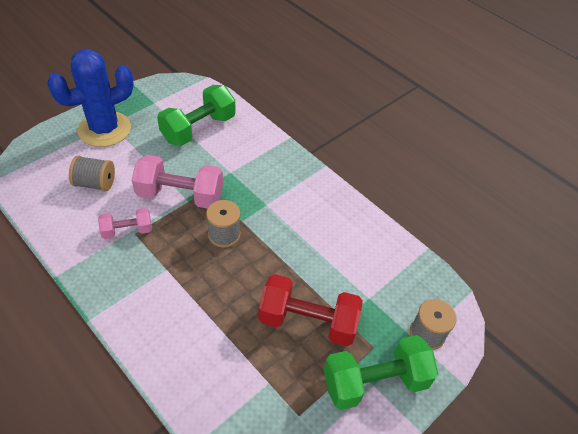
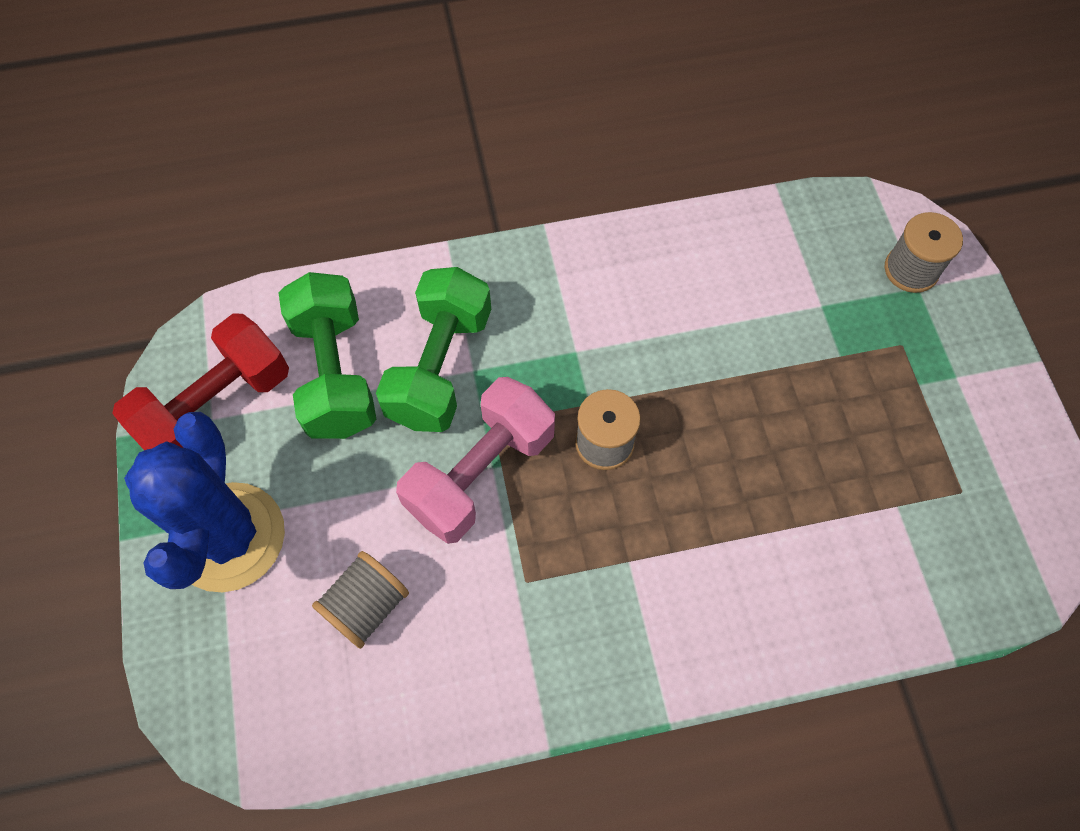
camera: 55 degrees left, 15 degrees up
(127, 231) = (513, 592): pink dumbbell -> none
(308, 321) = (823, 405): red dumbbell -> red dumbbell (216, 406)
(375, 382) = (953, 373): green dumbbell -> green dumbbell (440, 367)

